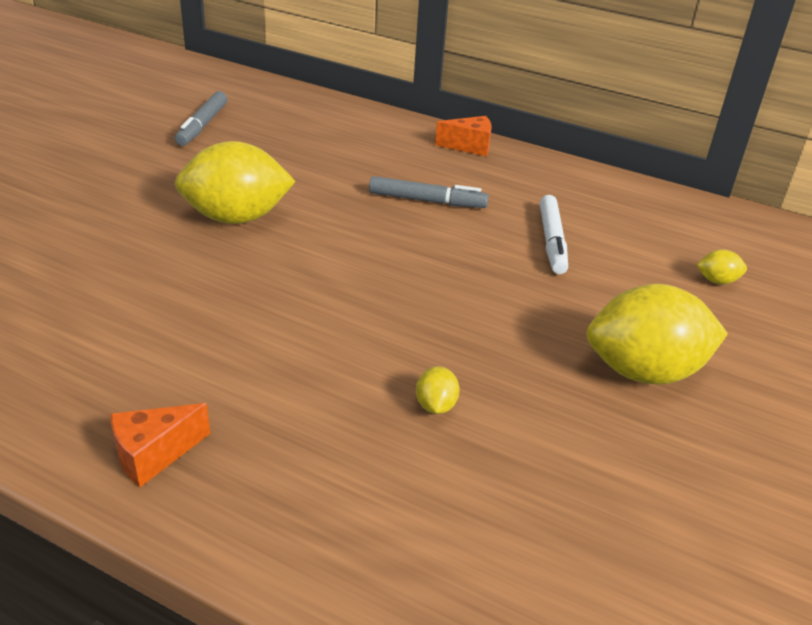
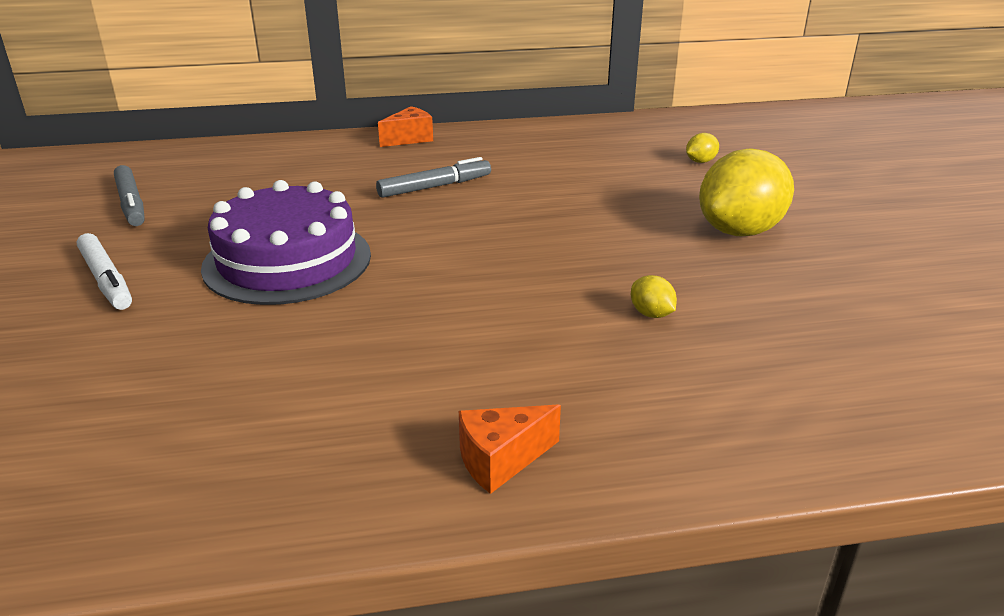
camera: 35 degrees left, 5 degrees down
(154, 455) = (501, 460): orange cheese -> orange cheese turned 45 degrees clockwise
(236, 218) = (287, 261): yellow lemon -> purple cake
(552, 241) = (566, 178): white marker -> white marker (106, 280)

